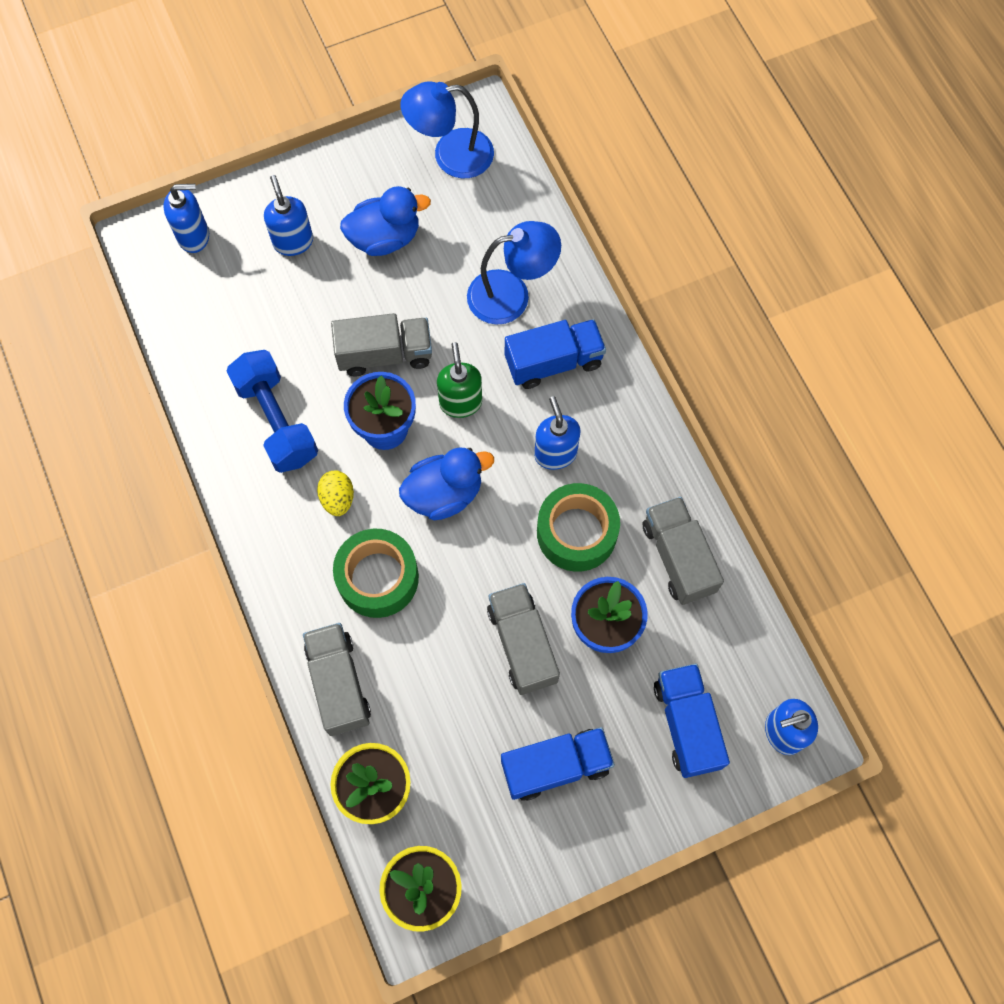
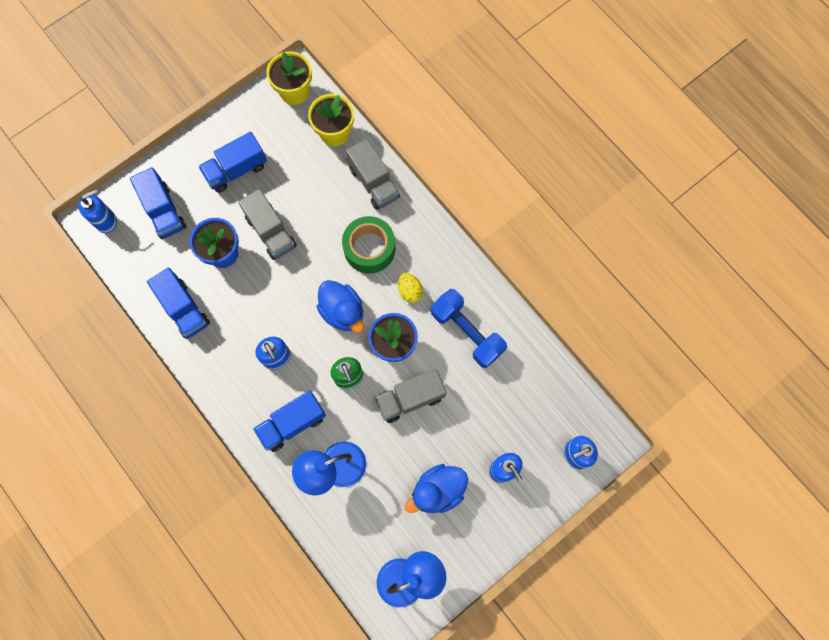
camera: 165 degrees right, 5 degrees up
(444, 494) = (343, 312): blue duck -> blue duck turned 90 degrees counterclockwise
(576, 533) = (252, 308): green tape -> none
(678, 557) = (184, 309): grey truck -> blue truck

